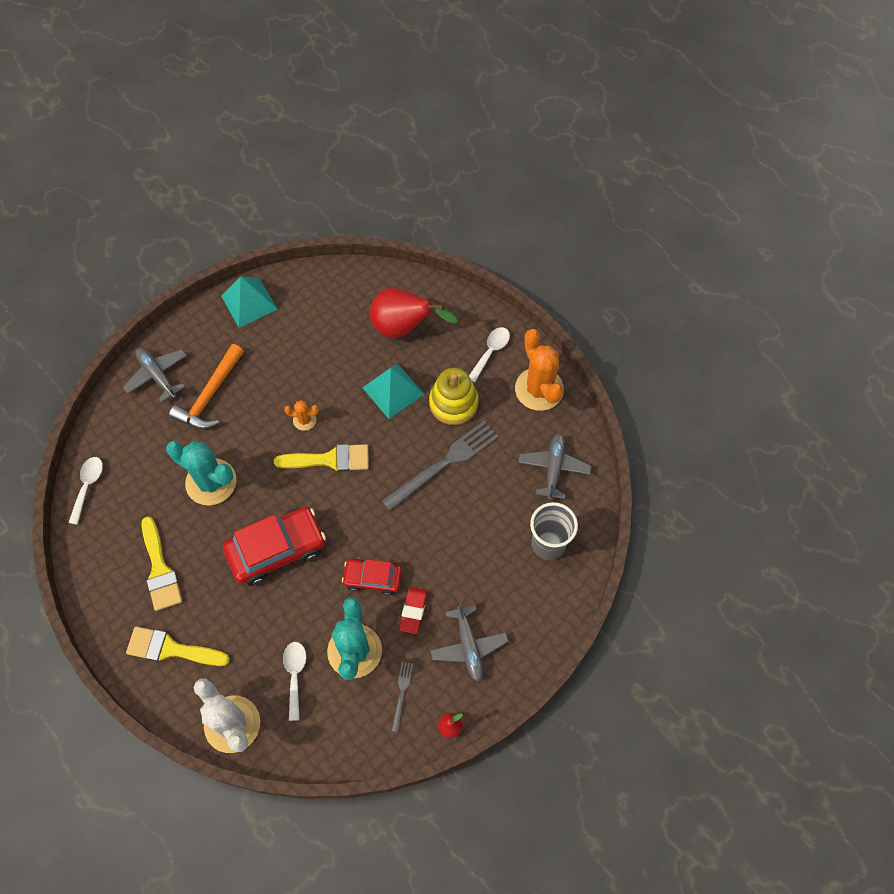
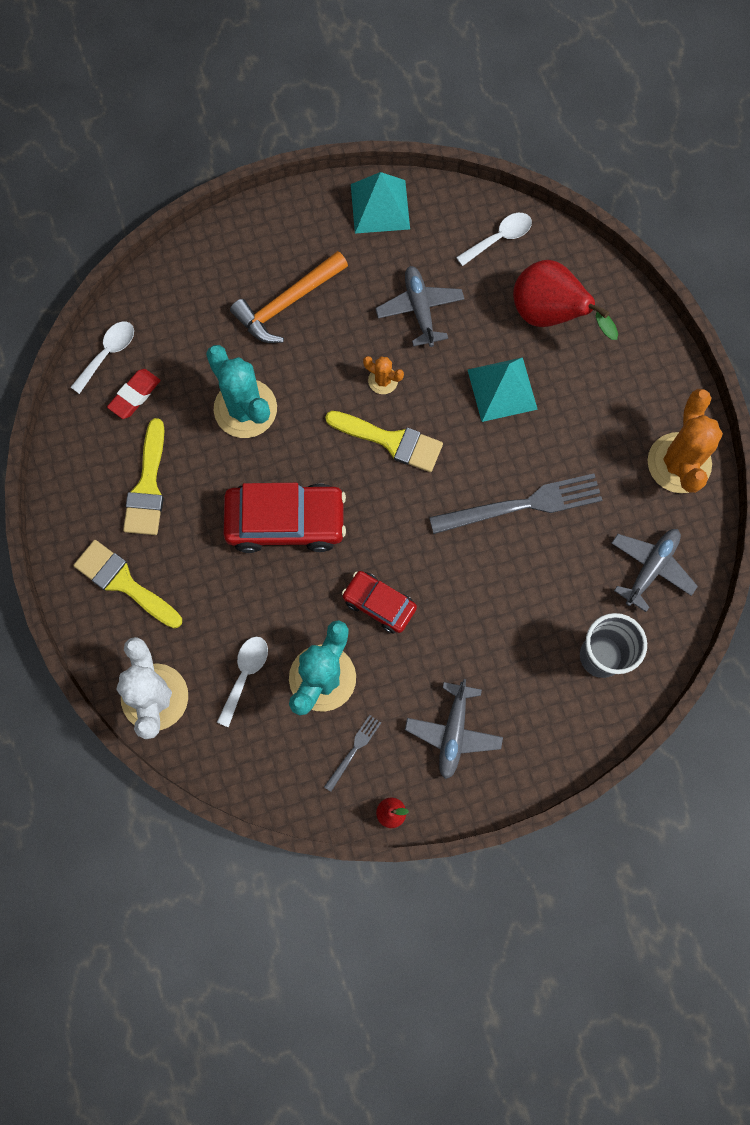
camera: 25 degrees right, 10 degrees up
(157, 375) = (237, 253): grey plane -> grey plane (420, 309)
(413, 611) = (408, 663): red eraser -> red eraser (135, 395)
(453, 403) = (567, 436): yellow stacking toy -> none
(490, 352) = (641, 391): white spoon -> white spoon (499, 238)

